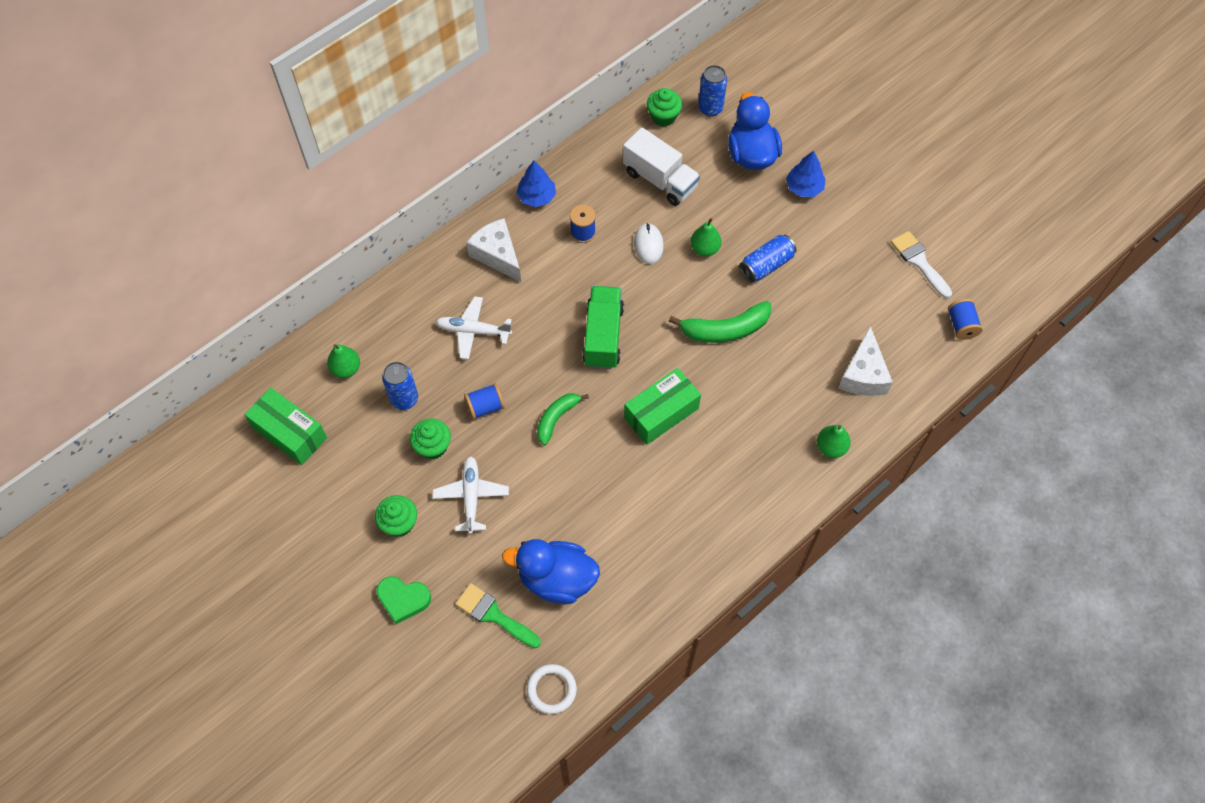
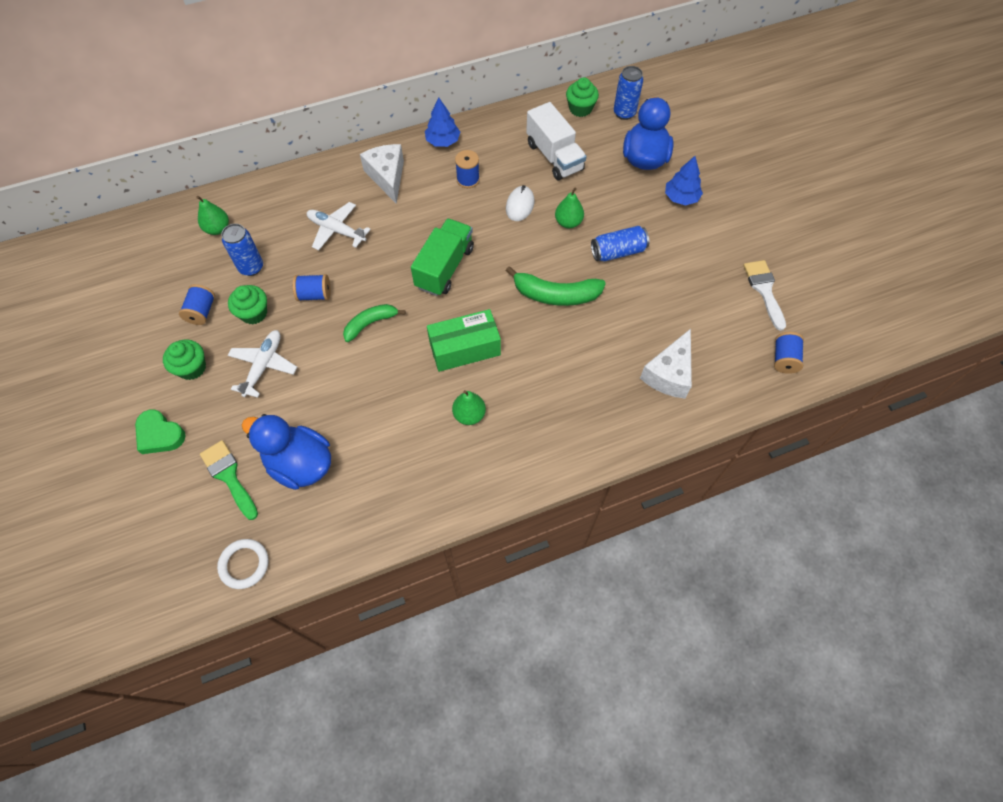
camera: 20 degrees right, 0 degrees up
(290, 433) = (145, 265): green box -> none
(378, 462) = (202, 312): none -> blue spool
(831, 447) = (609, 430): green pear -> green pear (469, 415)

